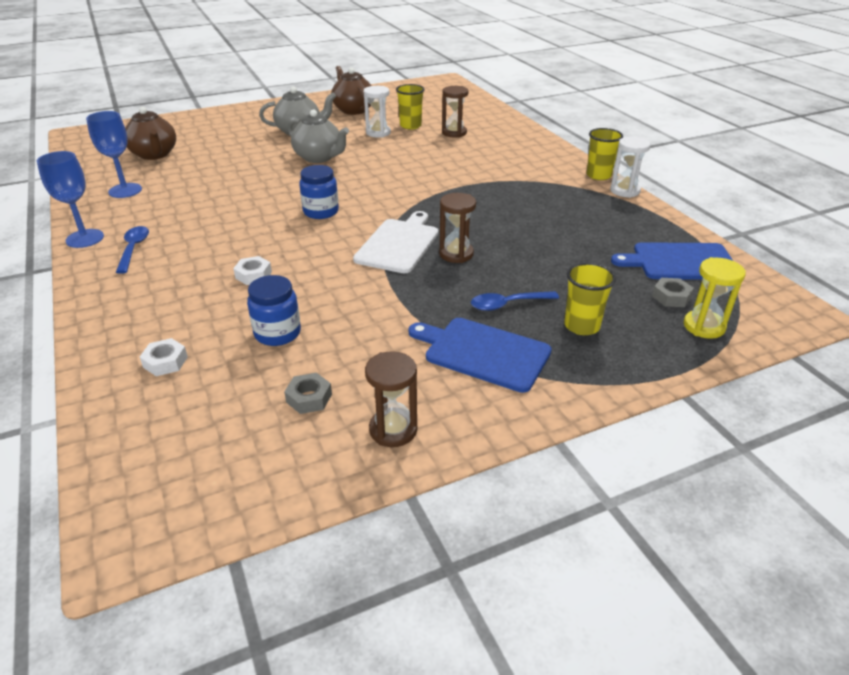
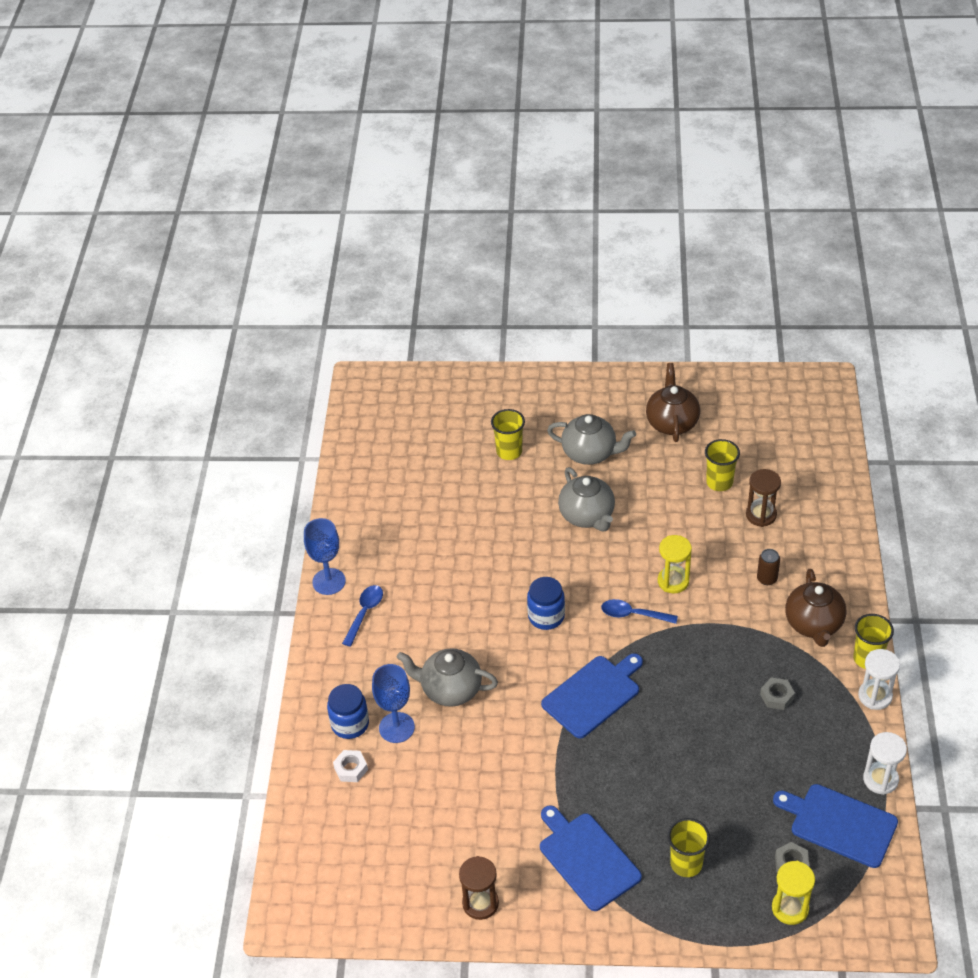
camera: 30 degrees right, 10 degrees up
(125, 190) = (381, 513): blue goblet -> blue goblet (396, 727)
(154, 154) = (425, 452): brown teapot -> brown teapot (813, 624)
(231, 142) = (509, 451): none -> yellow cup
(253, 275) = (450, 689): white nut -> grey teapot
(277, 333) = (441, 771): blue jar -> blue jar (350, 724)
(309, 398) = (436, 849): grey nut -> grey nut (777, 696)
(378, 133) = (674, 485): white hourglass -> white hourglass (880, 779)
(398, 244) = (593, 694): white cutting board -> blue cutting board
(415, 172) = (673, 581): none -> yellow hourglass
(456, 254) = (637, 729): brown hourglass -> none
(486, 157) = (767, 579): none -> brown can
(507, 304) = (641, 813): blue spoon -> blue spoon (633, 614)

